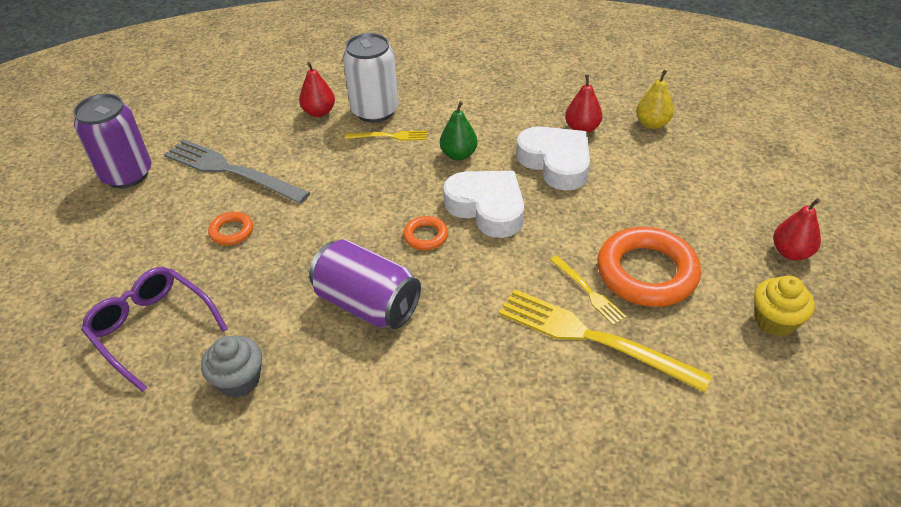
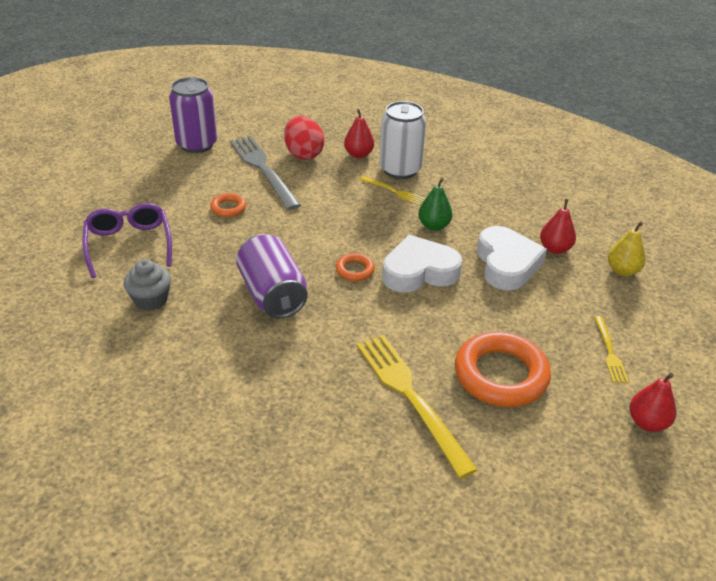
camera: 30 degrees right, 5 degrees down
(260, 135) = (303, 154): none -> red egg
(487, 208) = (419, 272): white heart -> white heart turned 90 degrees counterclockwise
(588, 291) = (439, 364): yellow fork -> yellow fork (609, 352)
(775, 320) = (576, 463): yellow cupcake -> none

